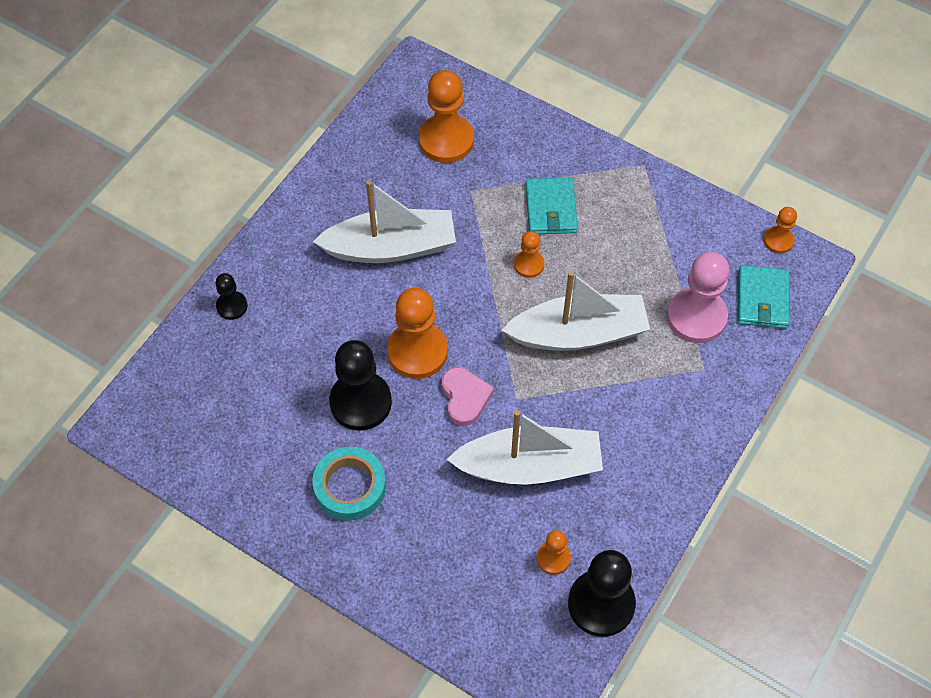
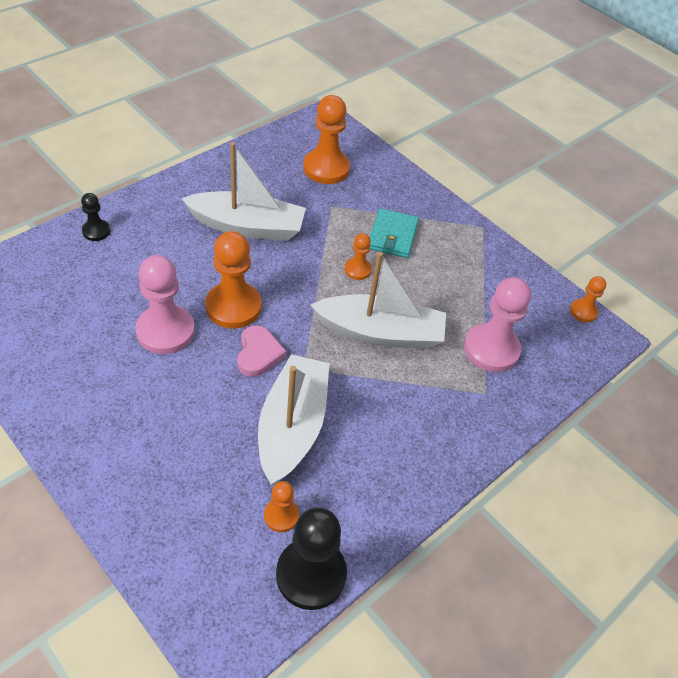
camera: 10 degrees right, 10 degrees down
(350, 486) = (121, 395): turquoise tape -> none
(360, 402) = (165, 331): black pawn -> pink pawn
(529, 466) = (292, 427): white boat -> white boat turned 90 degrees counterclockwise
(762, 299) = (556, 352): turquoise wallet -> none

